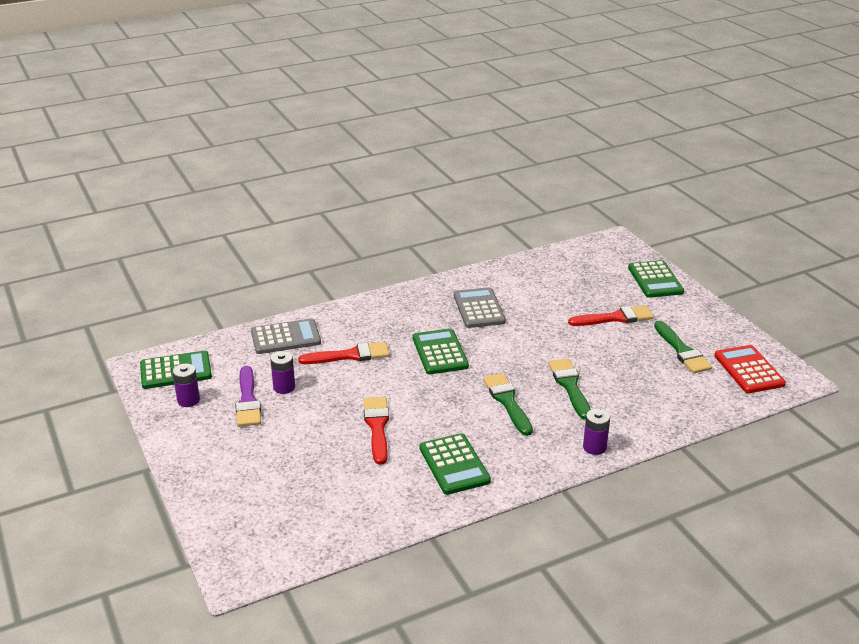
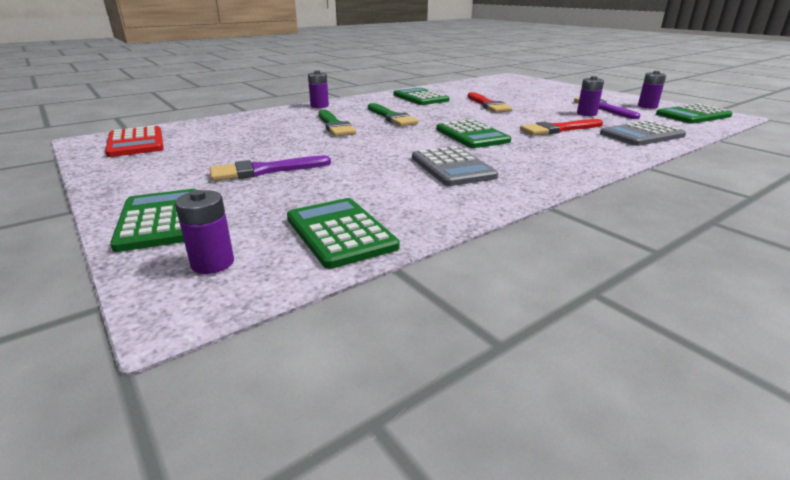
camera: 170 degrees right, 5 degrees down
(557, 264) = (340, 232): none -> green calculator
(613, 254) = (212, 263): none -> purple battery
(615, 318) = (264, 170): red brush -> purple brush
(682, 351) = (198, 150): green brush -> none

